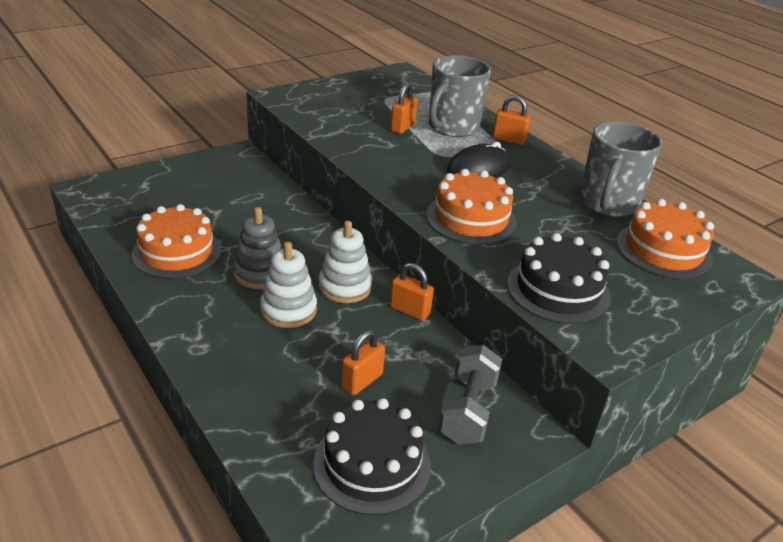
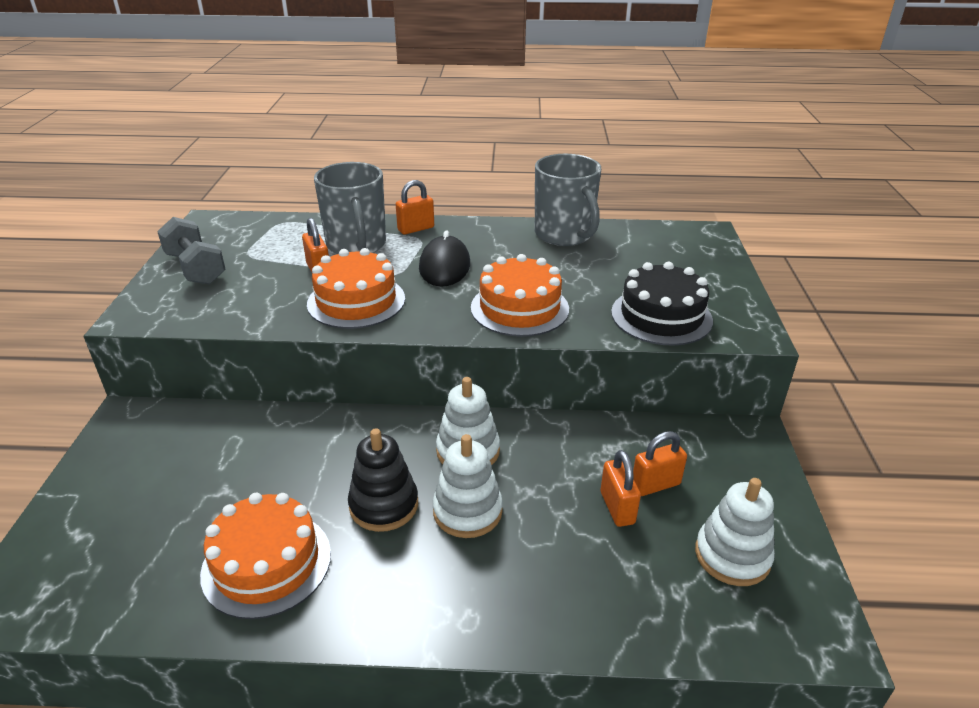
camera: 50 degrees left, 0 degrees up
(260, 273) = (384, 505): grey stacking toy -> black stacking toy
(372, 464) = (732, 556): black cake -> white stacking toy
(409, 311) = (542, 426): orange padlock -> orange padlock (655, 485)
(467, 410) = (699, 458): grey dumbbell -> grey dumbbell (195, 268)
(663, 250) = (648, 245): orange cake -> orange cake (356, 301)

